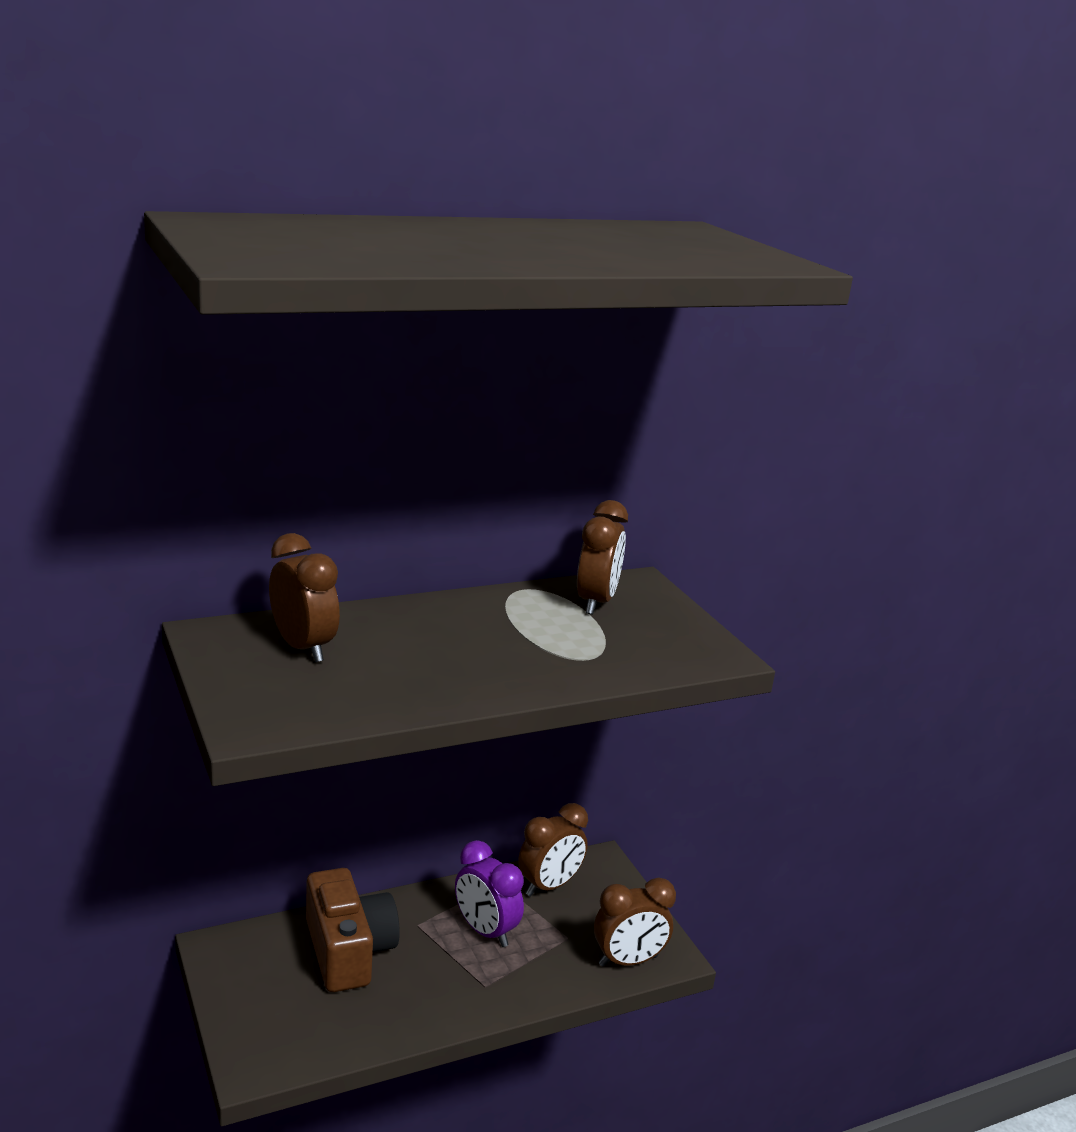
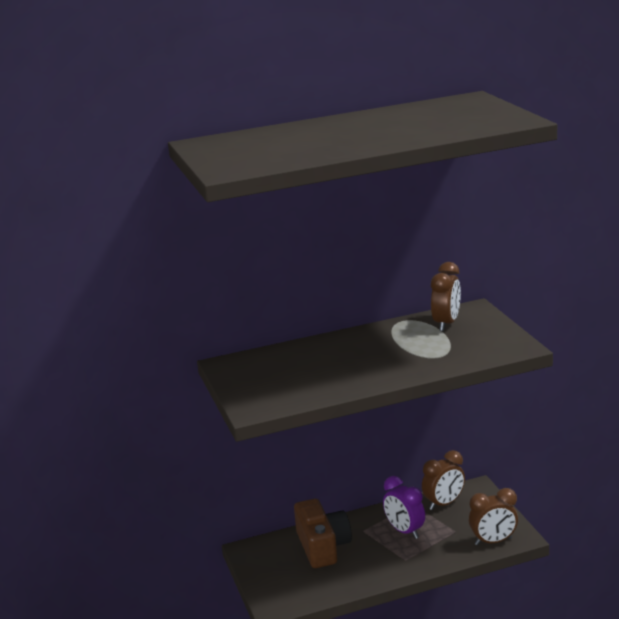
camera: 10 degrees right, 0 degrees up
(303, 648) = (276, 366): brown clock -> none

